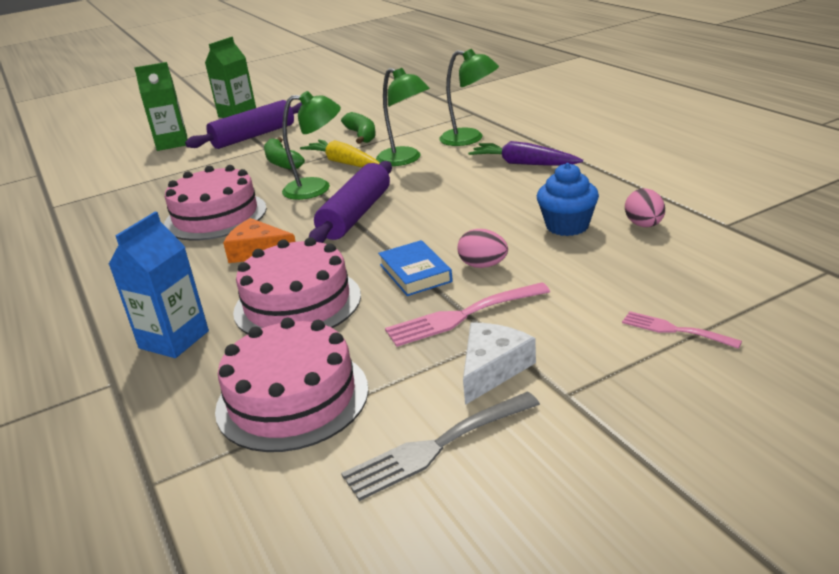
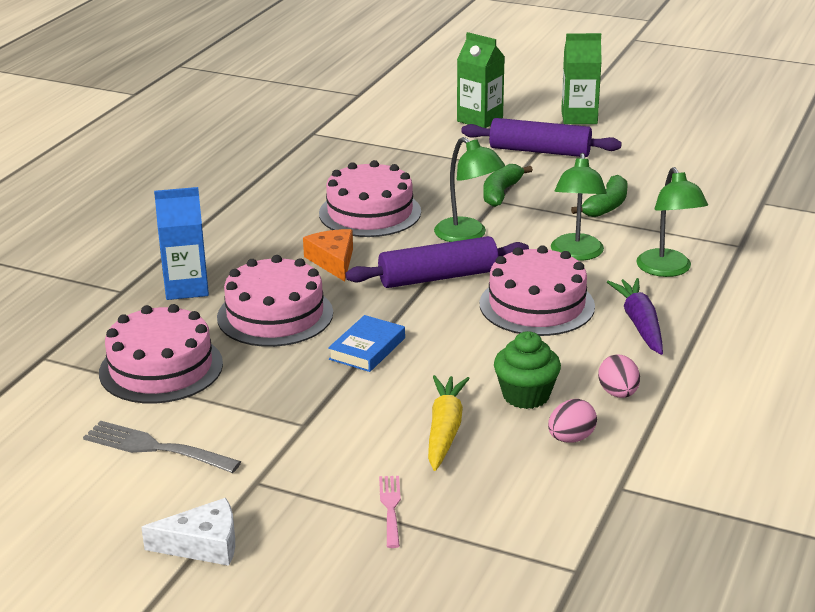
camera: 50 degrees right, 0 degrees up
(343, 163) = (534, 224): yellow carrot -> yellow carrot (445, 430)
(450, 190) = (537, 305): none -> pink cake
(462, 316) = (322, 396): pink fork -> none
(483, 265) = (410, 377): pink egg -> pink egg (618, 393)
(492, 368) = (262, 437): white cheese -> white cheese (203, 544)
(567, 226) = (526, 395): blue cupcake -> green cupcake

